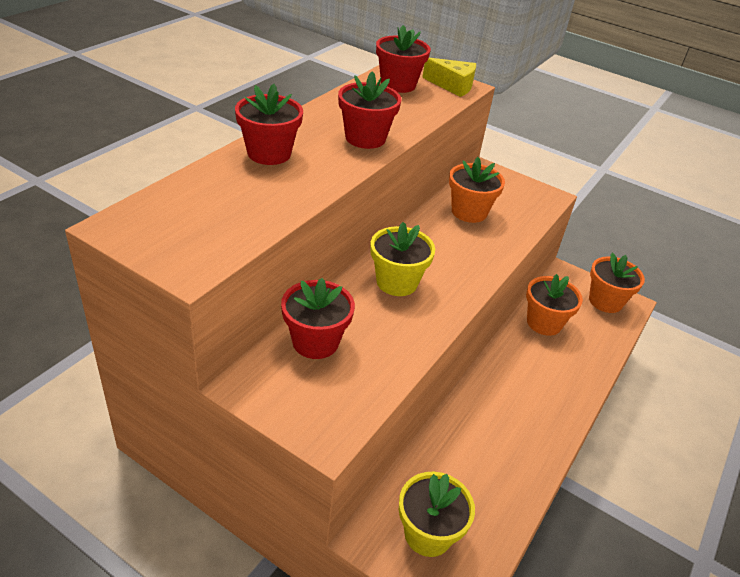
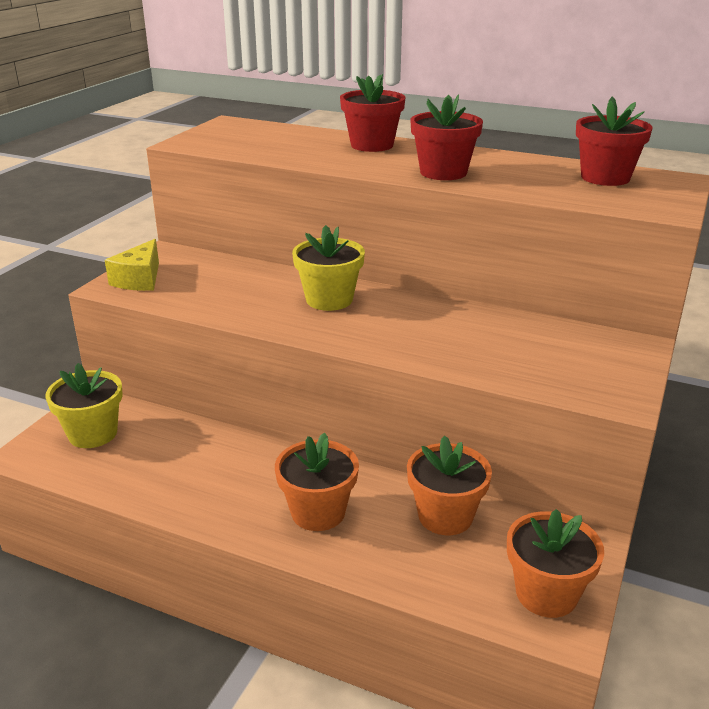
camera: 85 degrees right, 10 degrees down
(315, 342) = (223, 271): red flower pot -> none
(452, 86) = (652, 203): yellow cheese -> yellow cheese (139, 279)
(469, 212) = (508, 335): orange flower pot -> orange flower pot (318, 512)

